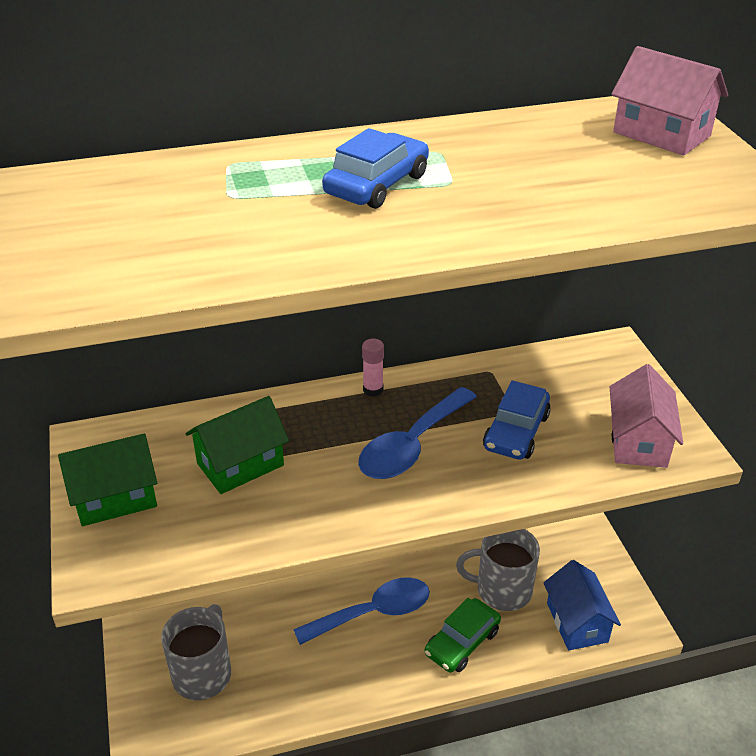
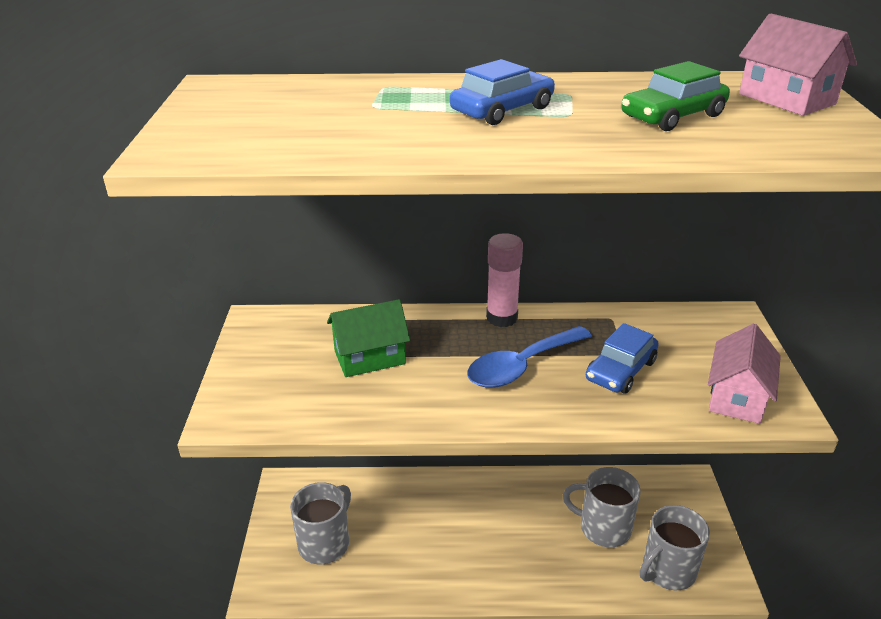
camera: 15 degrees right, 5 degrees down
(115, 498) = (260, 365): green house -> none
(373, 390) = (501, 318): pink glue stick -> pink glue stick, size x1.73
(373, 613) = (482, 523): blue spoon -> none
(462, 642) = (555, 565): green car -> green car (672, 116)
(577, 622) = (667, 570): blue house -> grey mug

